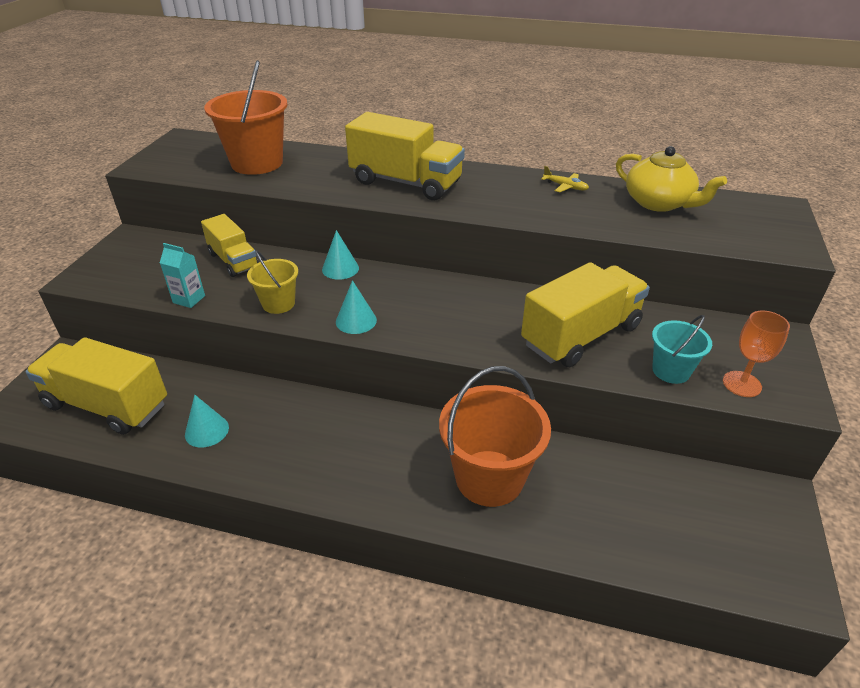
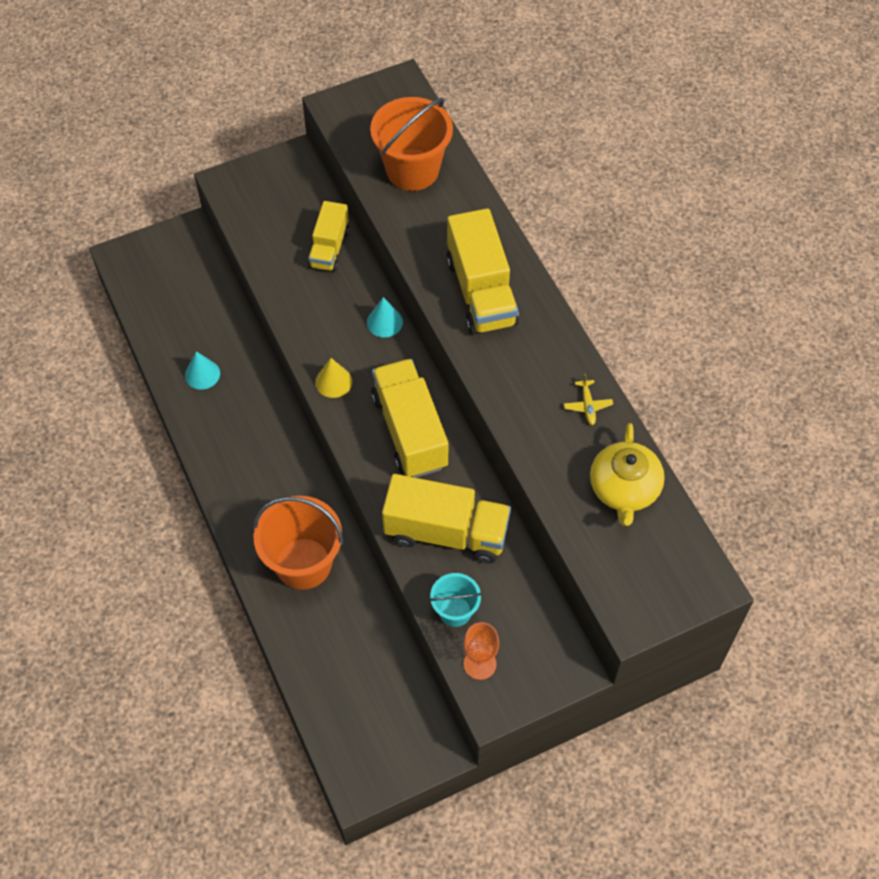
camera: 50 degrees right, 20 degrees up
(107, 405) = (173, 300): yellow truck -> yellow truck (410, 431)
(189, 299) = (264, 265): turquoise carton -> none
(278, 303) = (308, 320): yellow bucket -> none
(356, 321) = (333, 382): turquoise cone -> yellow cone

